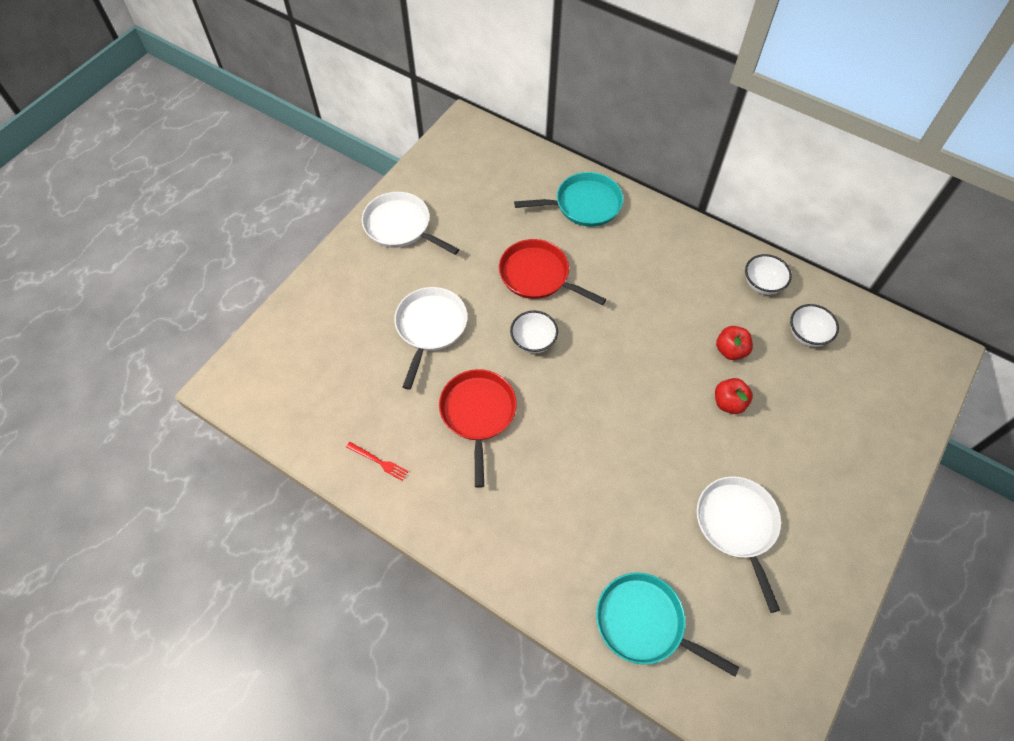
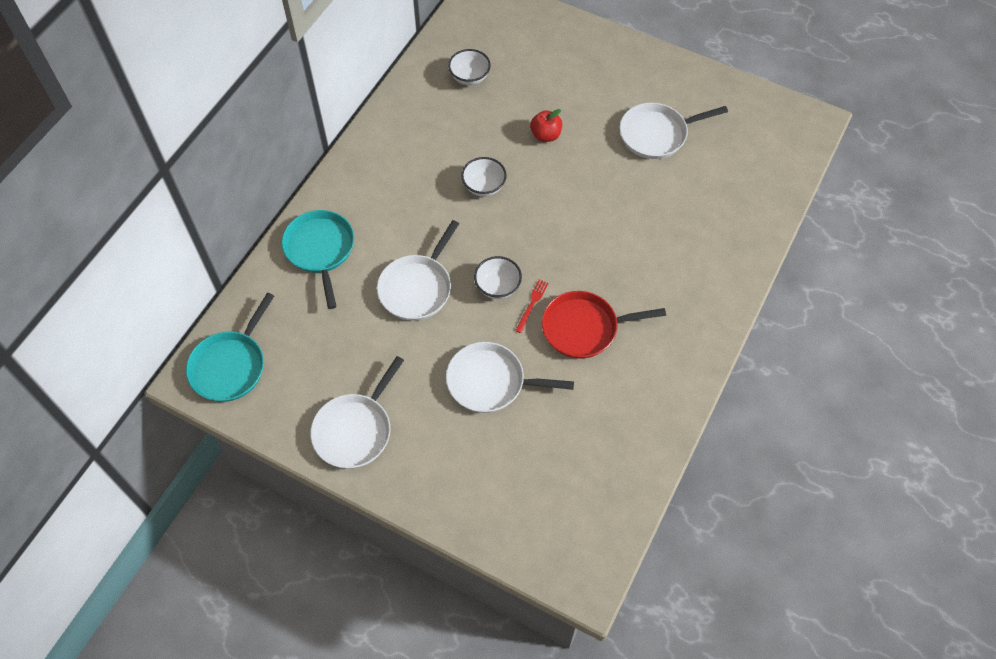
camera: 95 degrees left, 0 degrees up
(379, 461) = (648, 408): red fork -> red fork (532, 304)
(537, 275) = (417, 288): red pan -> white pan
(644, 623) = (748, 196): turquoise pan -> turquoise pan (230, 366)
(730, 350) = (492, 132): red apple -> none
(762, 284) = (416, 105): white bowl -> white bowl (484, 186)

